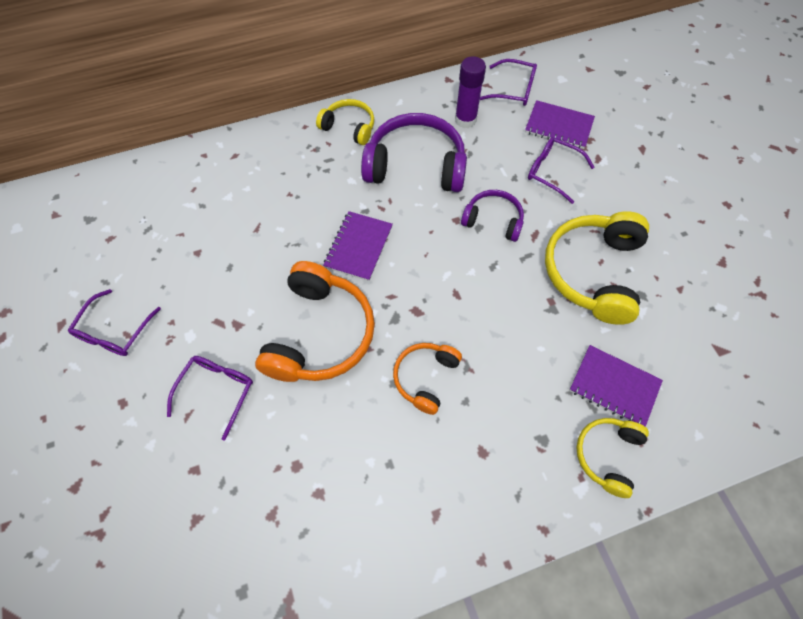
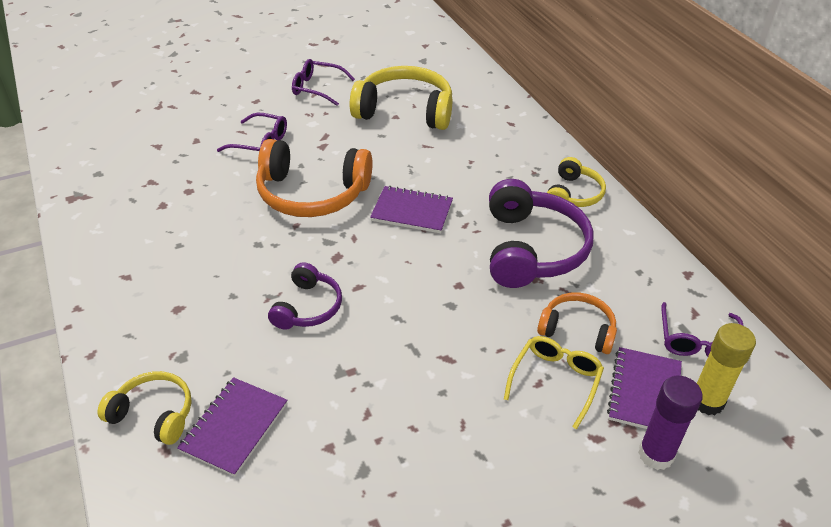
camera: 85 degrees right, 20 degrees down
(425, 378) = (261, 265): orange headphones -> orange headphones (577, 330)
(465, 120) = (620, 291): purple glue stick -> purple glue stick (656, 454)
(493, 220) = (463, 318): purple headphones -> purple headphones (307, 307)
(552, 172) = (555, 381): purple glasses -> yellow glasses
(564, 98) = (707, 401): none -> yellow glue stick
(593, 272) = (395, 417): yellow headphones -> yellow headphones (405, 111)

